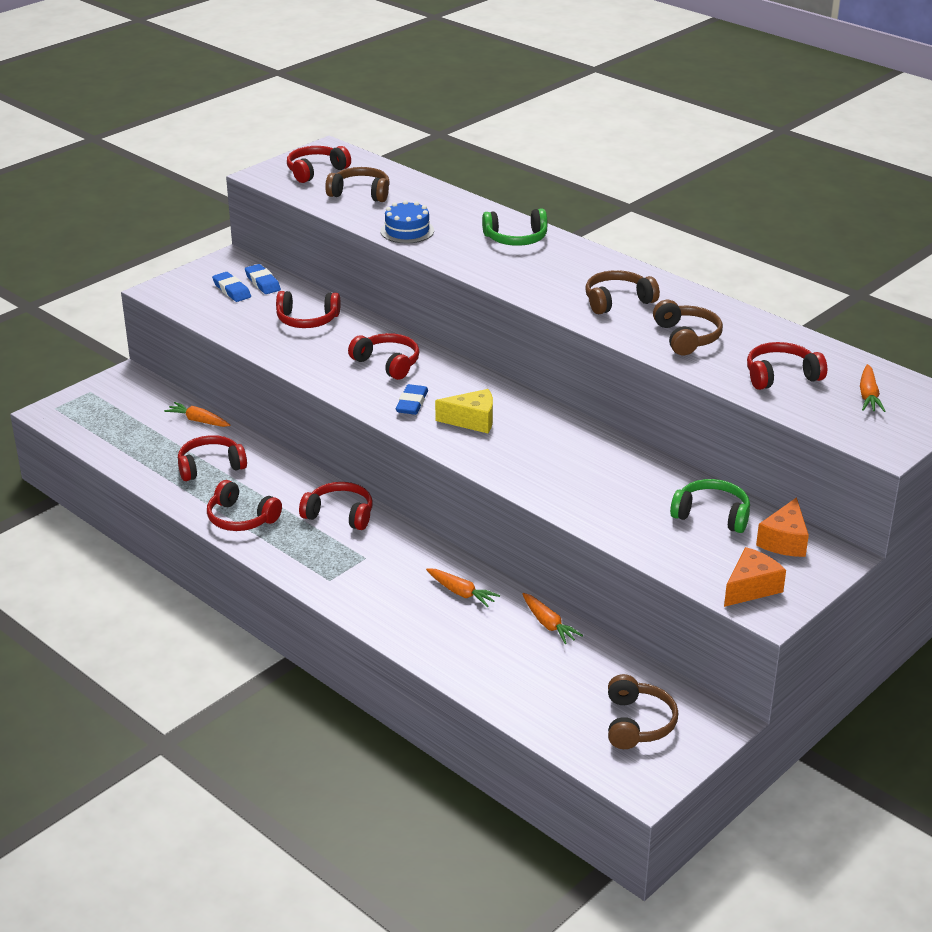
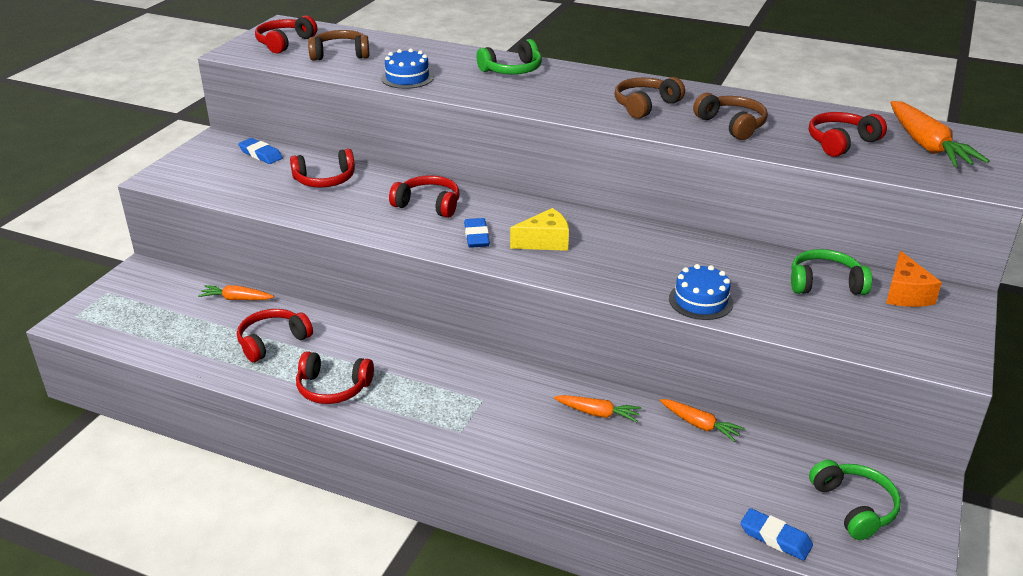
camera: 20 degrees left, 0 degrees up
(231, 290) = (233, 166): blue eraser -> blue eraser (775, 538)
(340, 514) = (431, 361): red headphones -> none
(577, 505) = (701, 301): none -> blue cake
(638, 723) = (854, 507): brown headphones -> green headphones
(751, 588) = (918, 344): orange cheese -> none
(868, 395) = (927, 145): orange carrot -> orange carrot, size x1.75

